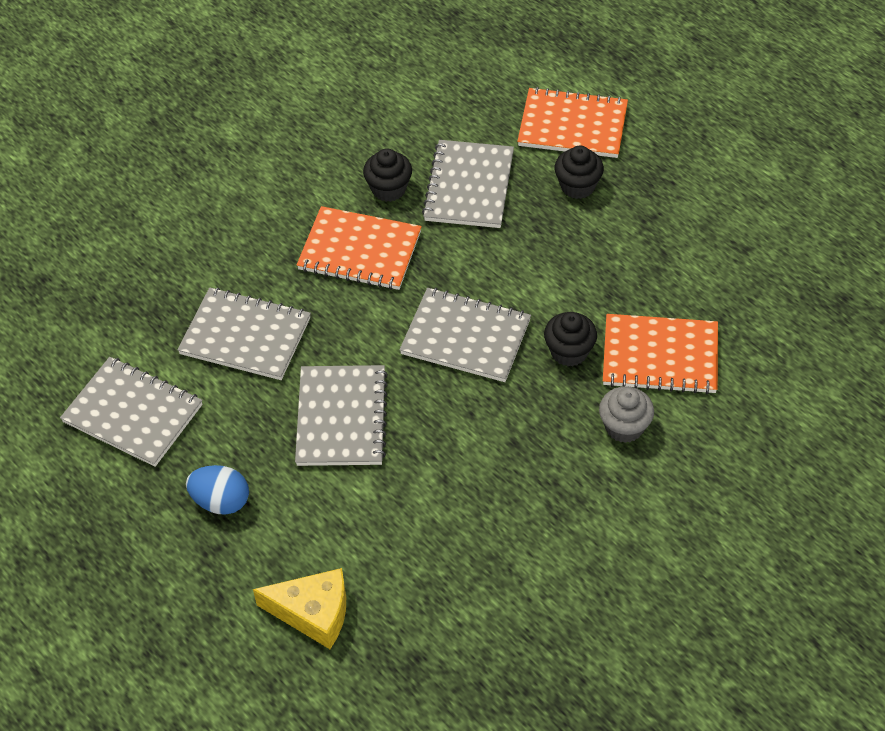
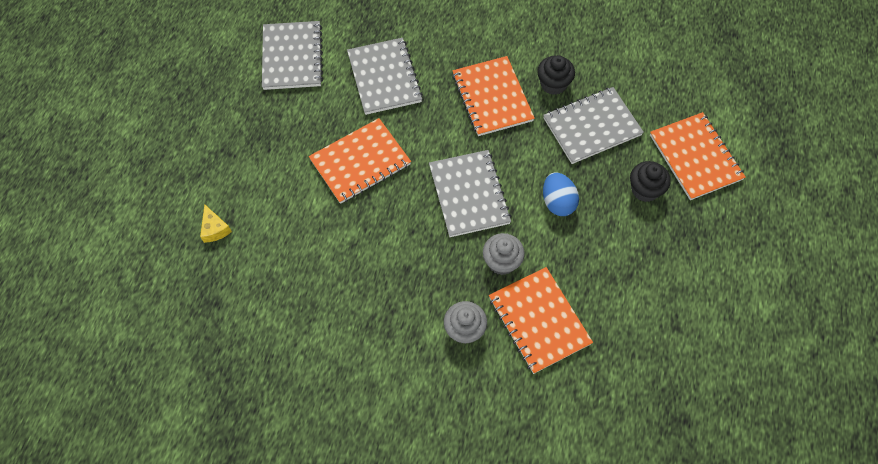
camera: 55 degrees right, 10 degrees up
(221, 501) = (261, 136): blue egg -> blue egg (557, 202)
(313, 613) = (215, 229): yellow cheese -> yellow cheese, size x0.58
(342, 418) = (360, 162): grey notebook -> orange notebook
(569, 351) = (501, 262): black cupcake -> grey cupcake

